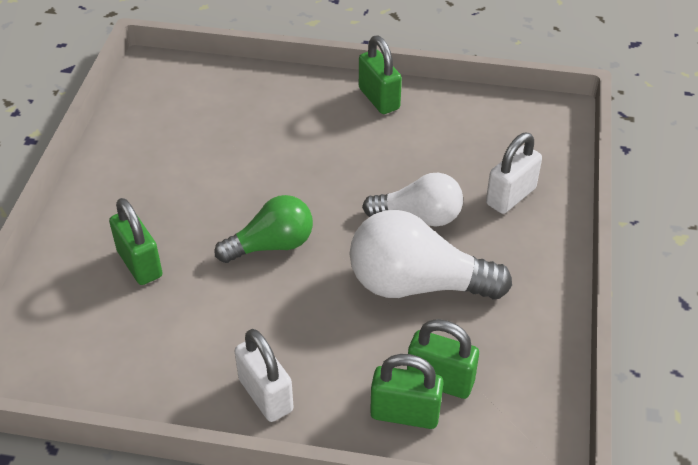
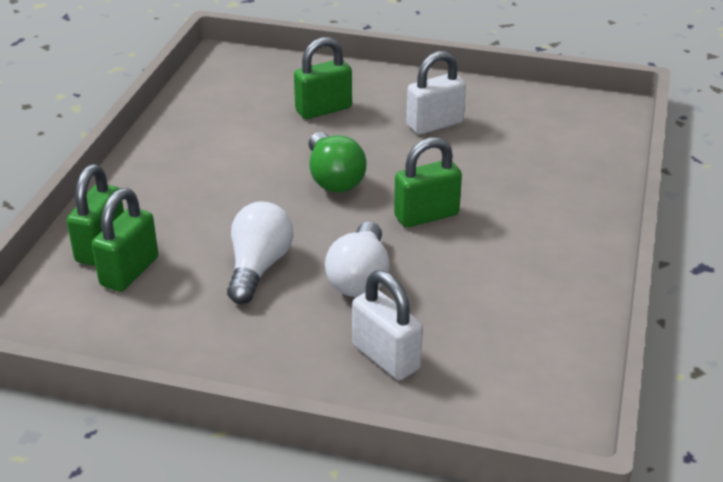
camera: 95 degrees right, 10 degrees down
(265, 395) = (154, 172): white padlock -> white padlock (435, 124)
(379, 99) = (575, 262): green padlock -> green padlock (426, 215)
(416, 284) = (258, 267): white light bulb -> white light bulb, size x0.65

